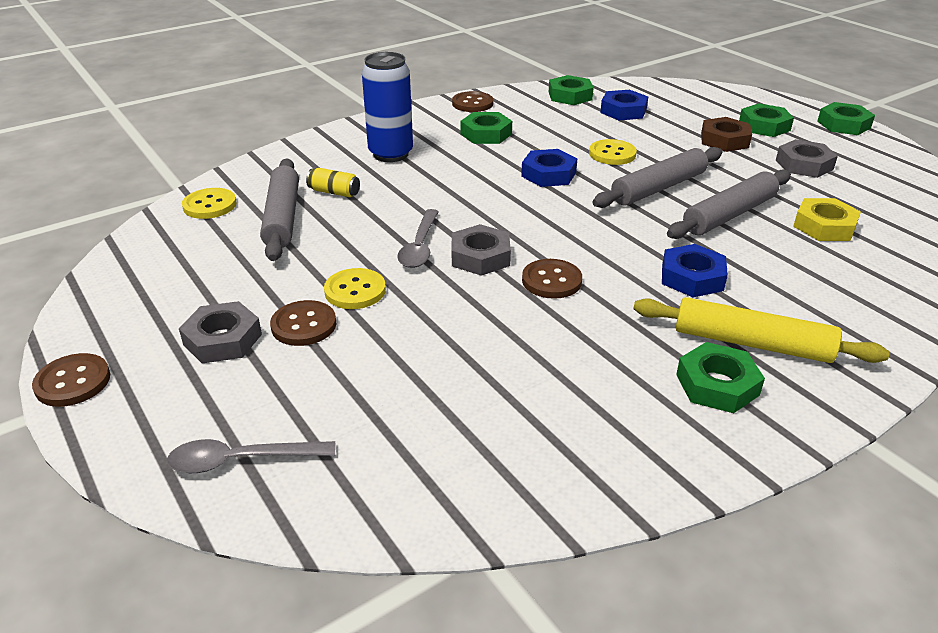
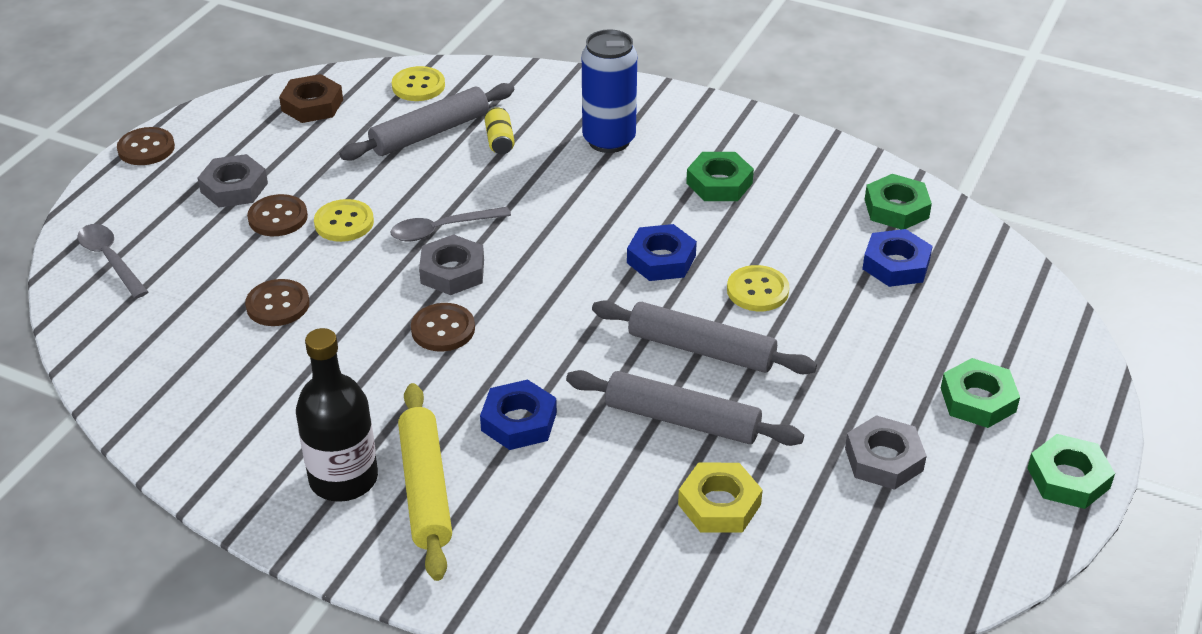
camera: 60 degrees right, 5 degrees up
(472, 103) = (791, 145): brown button -> brown button (278, 305)
(717, 385) = (343, 479): green nut -> black bottle
(724, 140) = (891, 373): brown nut -> brown nut (312, 105)

